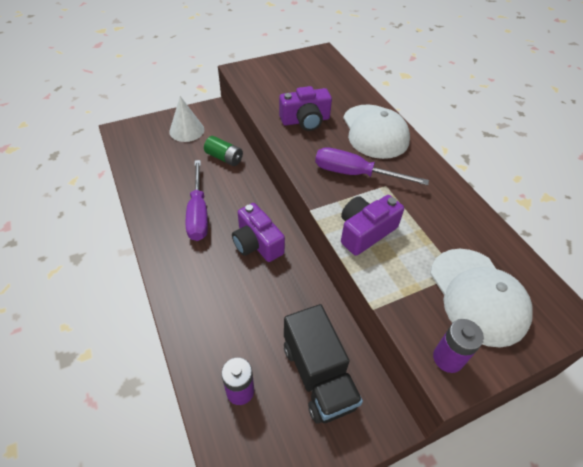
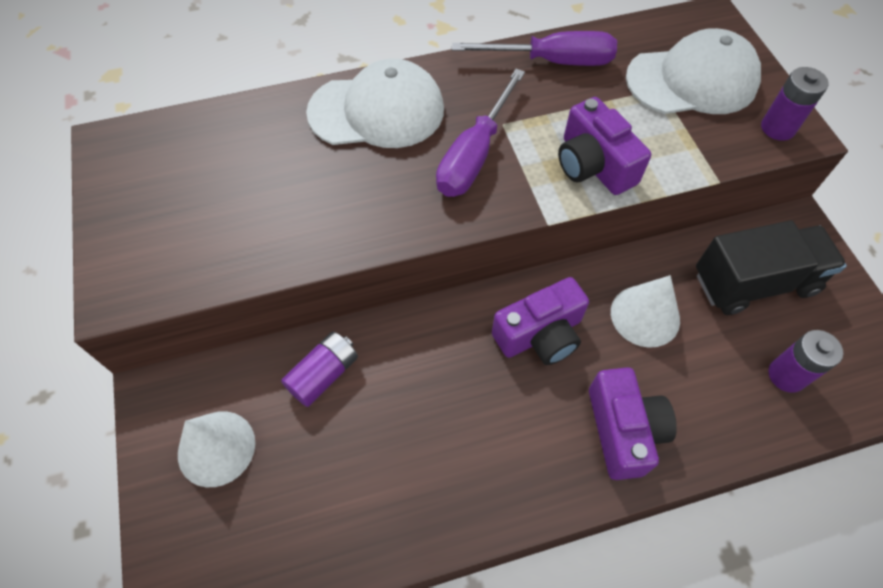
camera: 80 degrees left, 10 degrees up
(198, 213) = (465, 425): purple screwdriver -> purple screwdriver (551, 61)
(224, 158) = (323, 375): green battery -> purple battery
(278, 299) = (645, 315): none -> white cone
(305, 120) = (326, 200): purple camera -> purple camera (623, 430)

